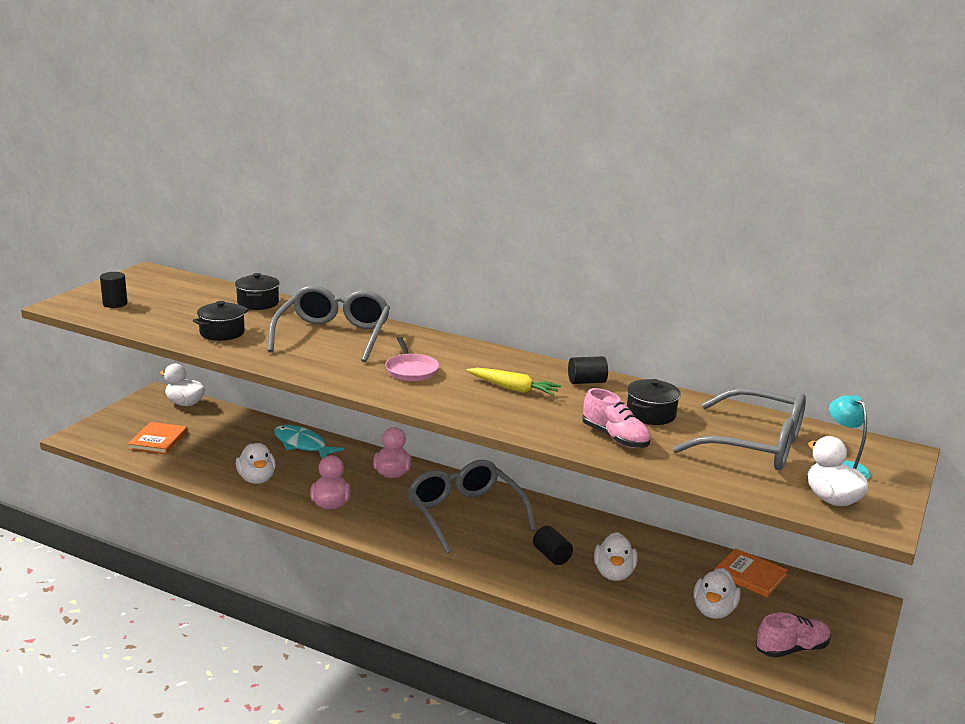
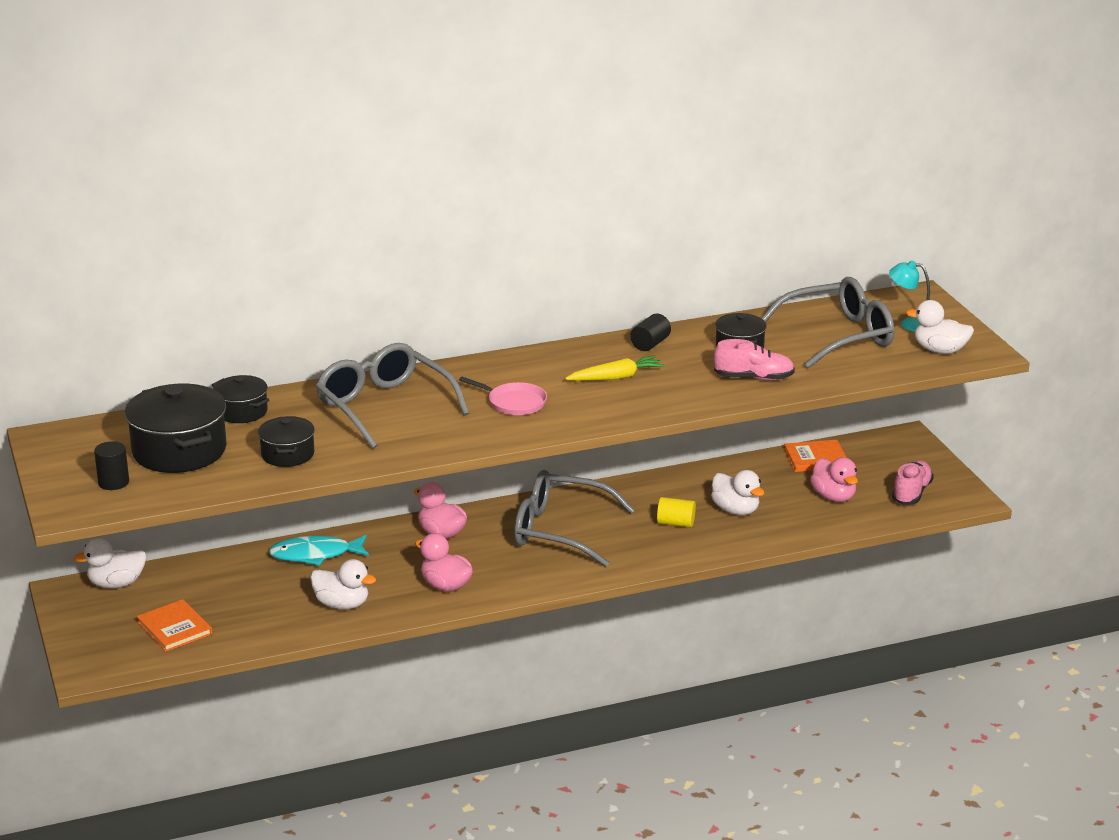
camera: 45 degrees left, 5 degrees up
(181, 305) = (179, 451): none -> black pot
(551, 556) = (675, 523): black cylinder -> yellow cylinder
(713, 611) = (833, 497): white duck -> pink duck

